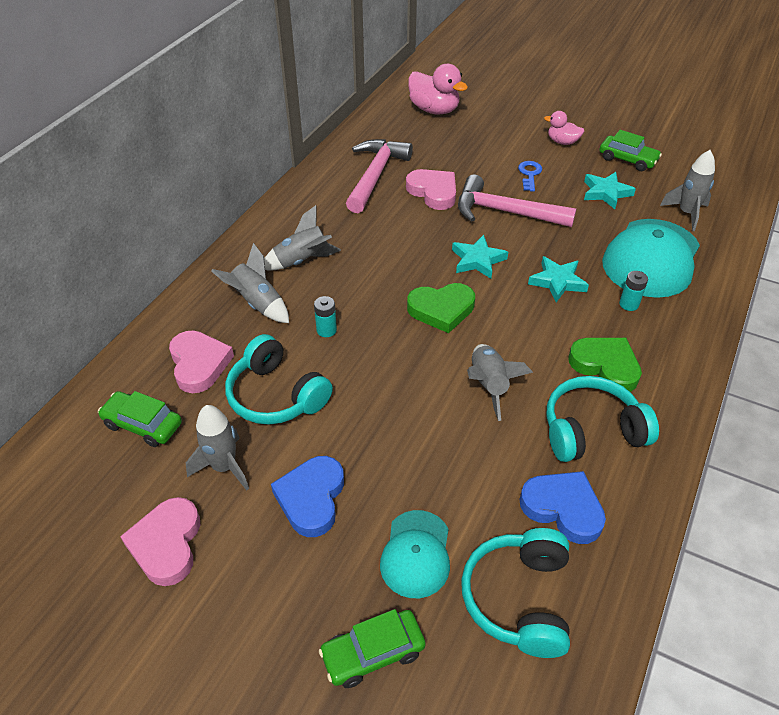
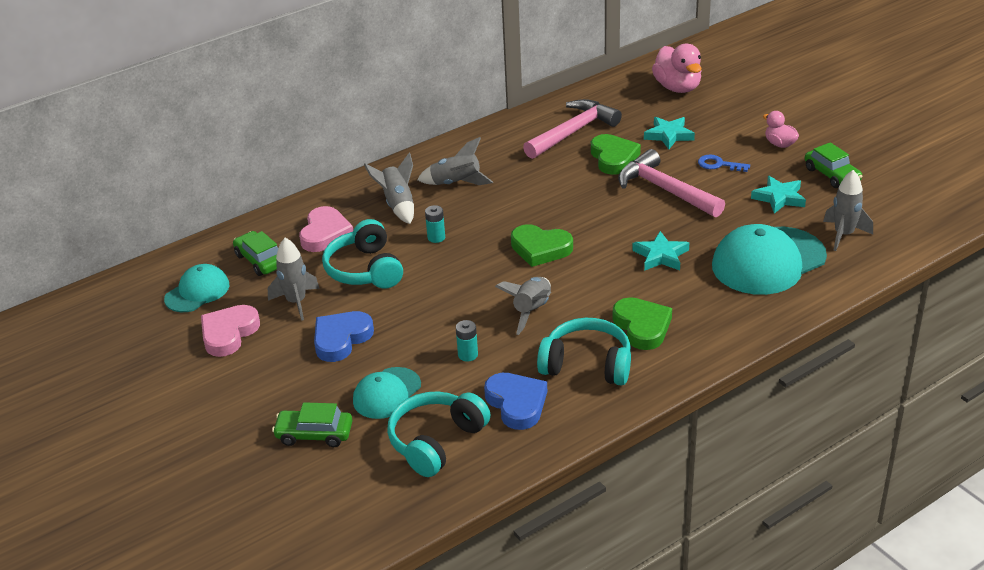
camera: 30 degrees right, 10 degrees down
(87, 497) = (197, 292): none -> turquoise cap
(433, 192) = (613, 158): pink heart -> green heart
(477, 260) = (604, 221): turquoise star -> turquoise star (668, 135)
(529, 174) = (719, 164): blue key -> blue key turned 105 degrees counterclockwise
(629, 304) = (709, 290): turquoise battery -> turquoise battery (468, 355)

